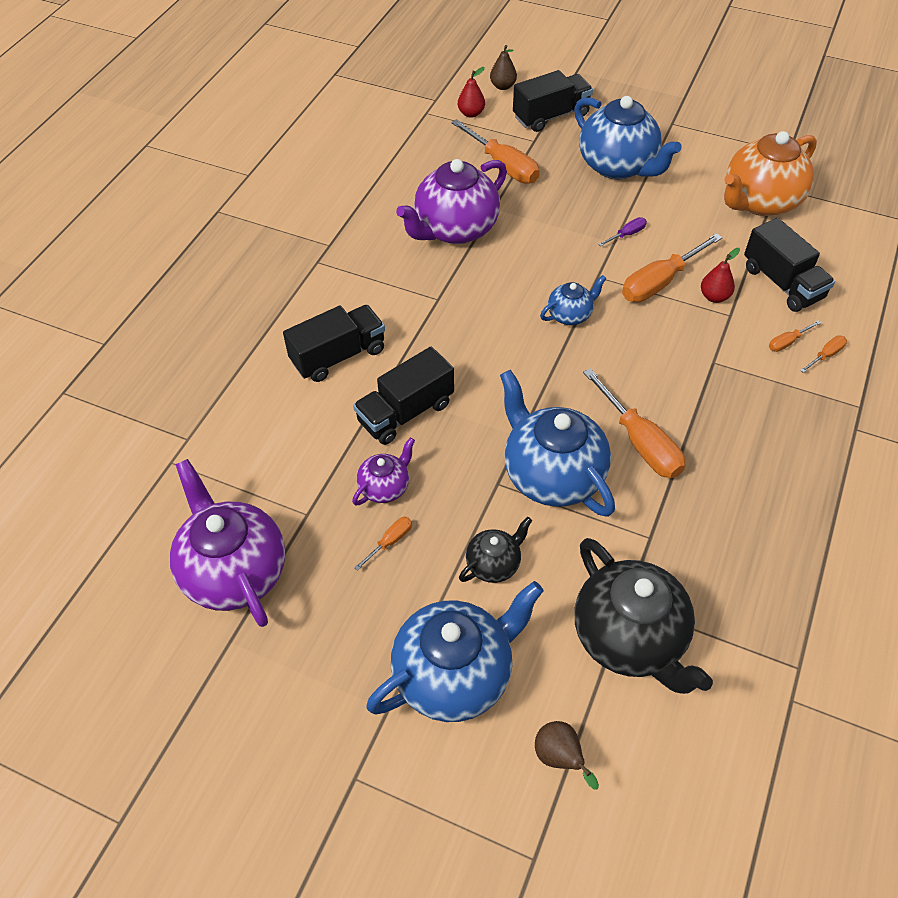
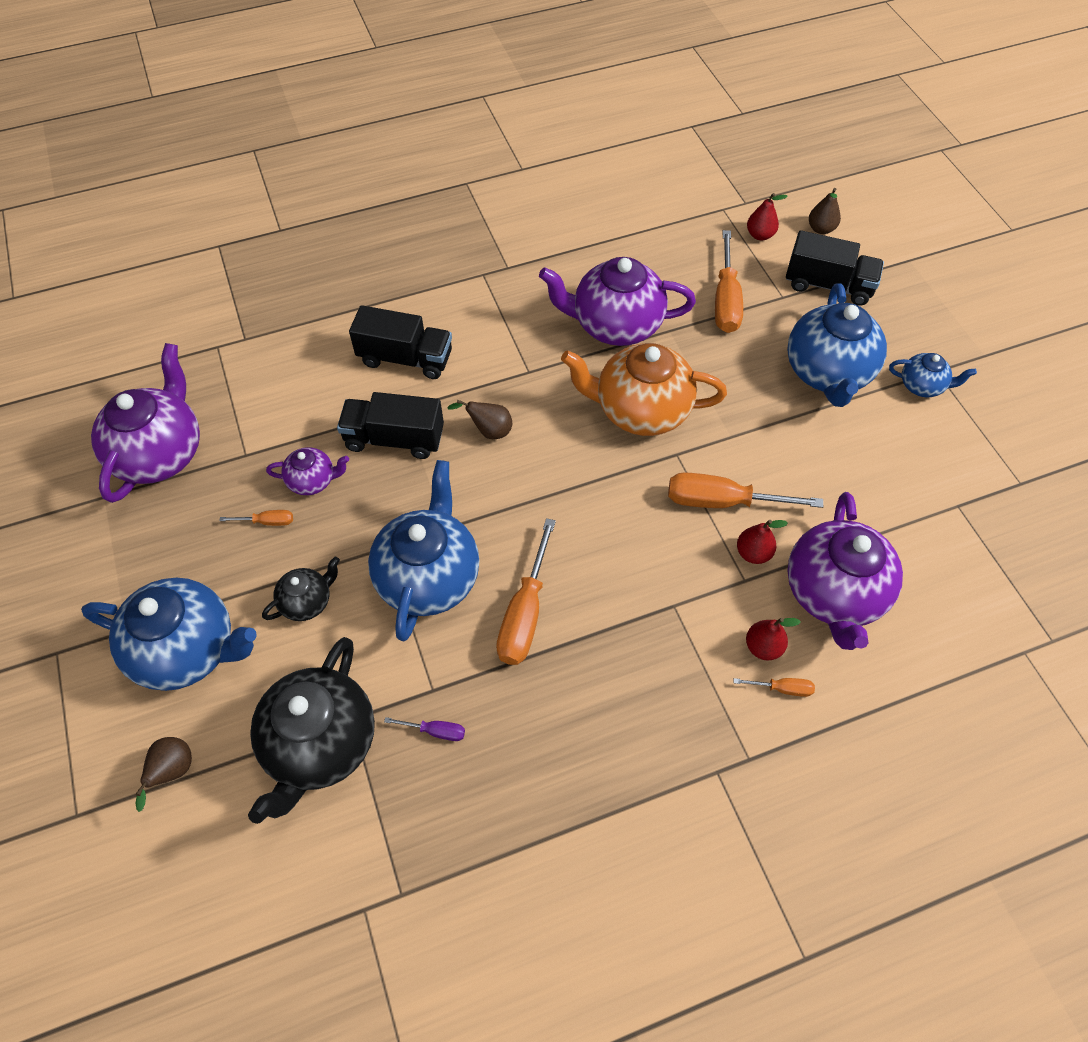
camera: 45 degrees right, 5 degrees up
(463, 355) = (489, 431): none -> brown pear
(494, 564) = (307, 601): black teapot -> black teapot turned 45 degrees counterclockwise
(570, 315) = (611, 467): blue teapot -> blue teapot (922, 386)
(626, 234) = (751, 438): purple screwdriver -> purple screwdriver (435, 731)
(760, 202) = (920, 506): orange teapot -> orange teapot (640, 410)
(782, 283) = (834, 593): black truck -> purple teapot
(787, 342) = (763, 647): orange screwdriver -> red pear

